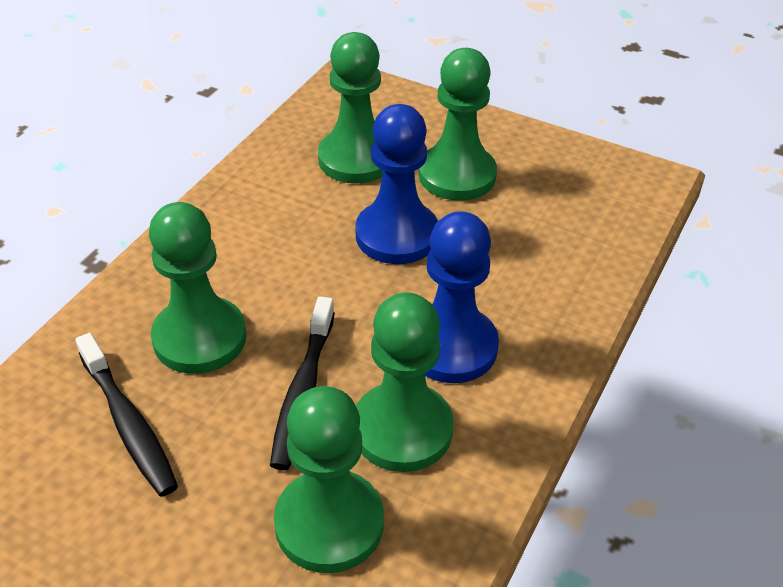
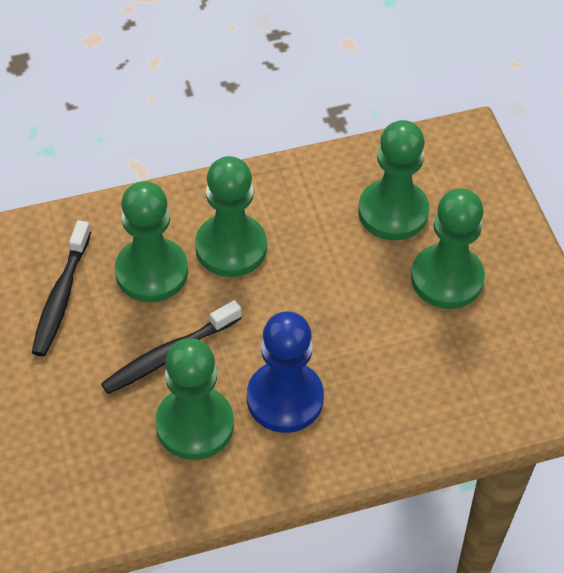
camera: 45 degrees right, 10 degrees up
(329, 523) = (96, 443): green pawn -> green pawn (231, 247)
(397, 235) = (348, 293): blue pawn -> none

